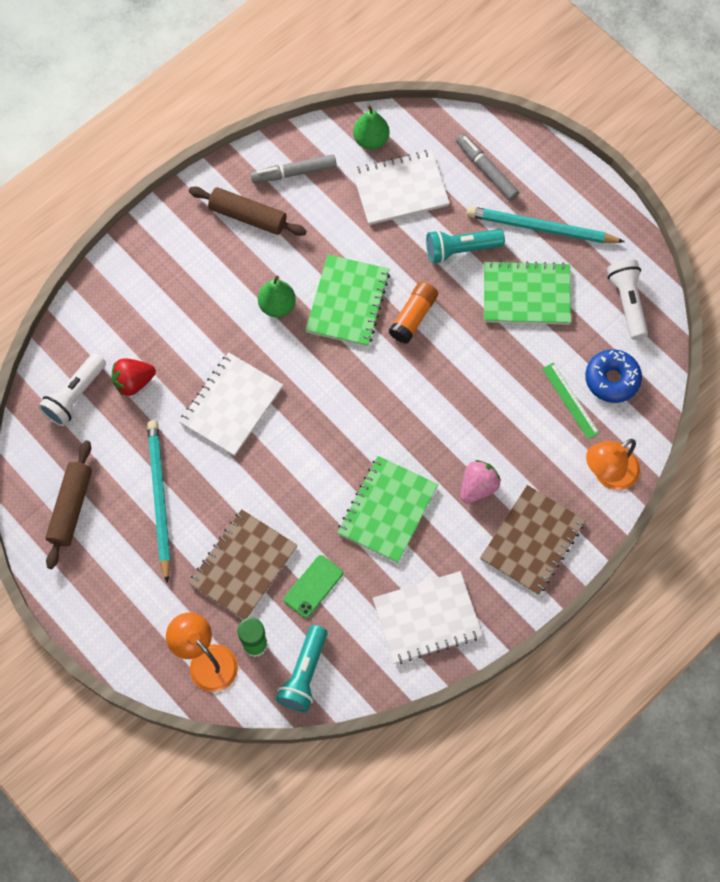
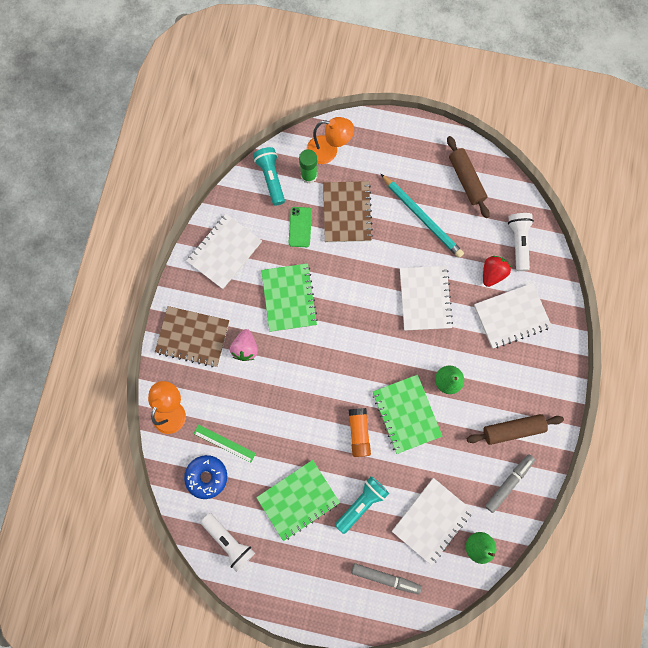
camera: 145 degrees right, 10 degrees up
(152, 324) = (511, 316): none -> white notebook
(532, 541) = (193, 336): brown notebook -> brown notebook turned 75 degrees counterclockwise
(541, 228) = (320, 557): turquoise pencil -> none

